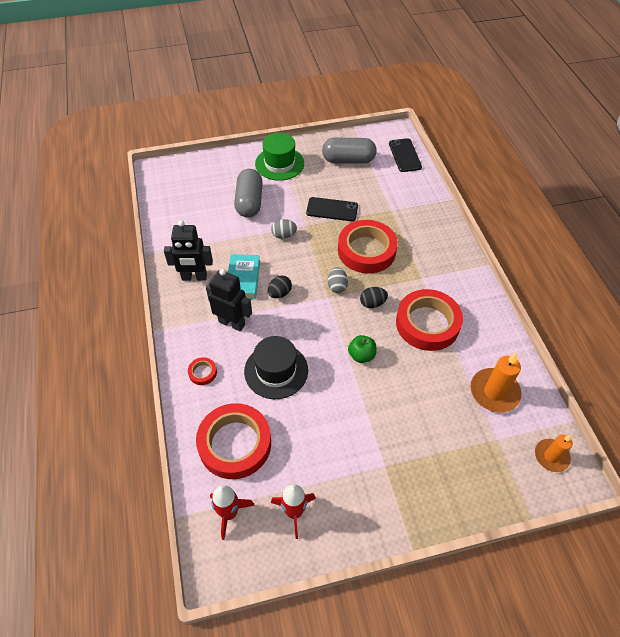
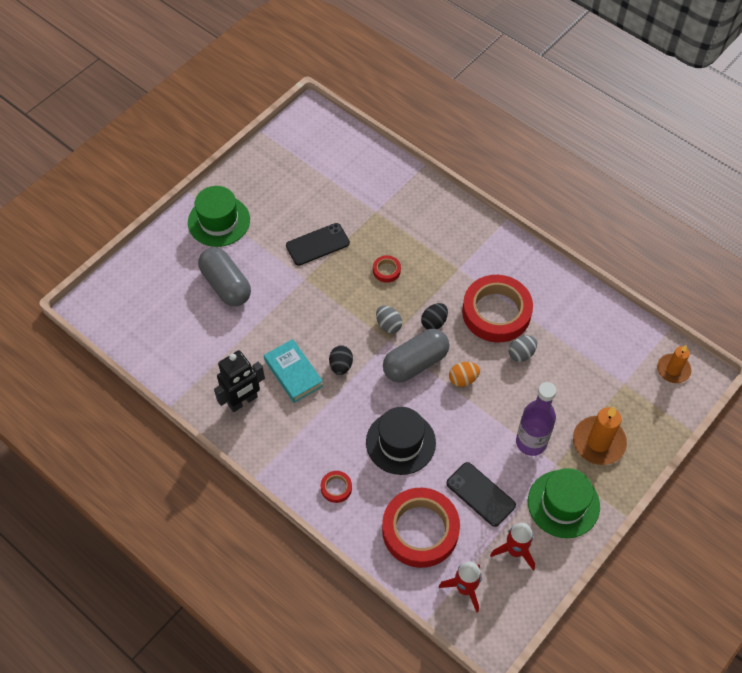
camera: 35 degrees left, 5 degrees up
(232, 323) = (321, 423): black robot -> none
(284, 235) = (293, 301): grey egg -> grey egg (521, 354)
(348, 160) = (288, 176): grey capsule -> grey capsule (415, 363)
(361, 355) = (463, 379): green apple -> orange egg
(365, 502) = (563, 504): none -> green hat
(366, 250) = (386, 270): red tape -> red tape, size x0.42
(377, 435) = (531, 442): none -> purple bottle
(405, 155) = (341, 138): black phone -> black phone (480, 494)
(494, 392) = (595, 342): orange candle -> orange candle (598, 442)

